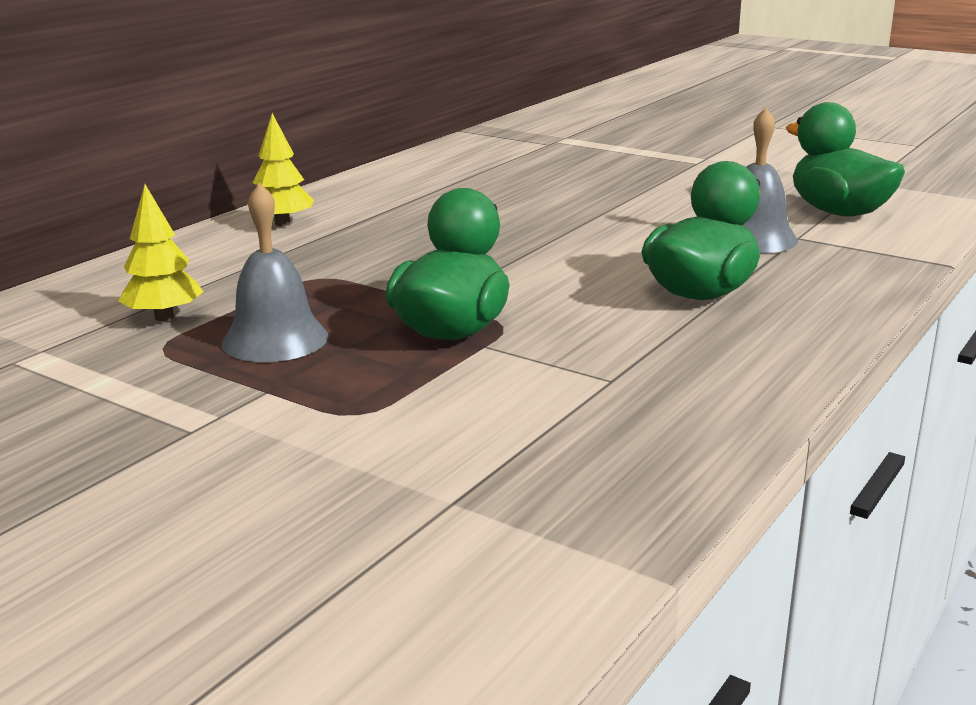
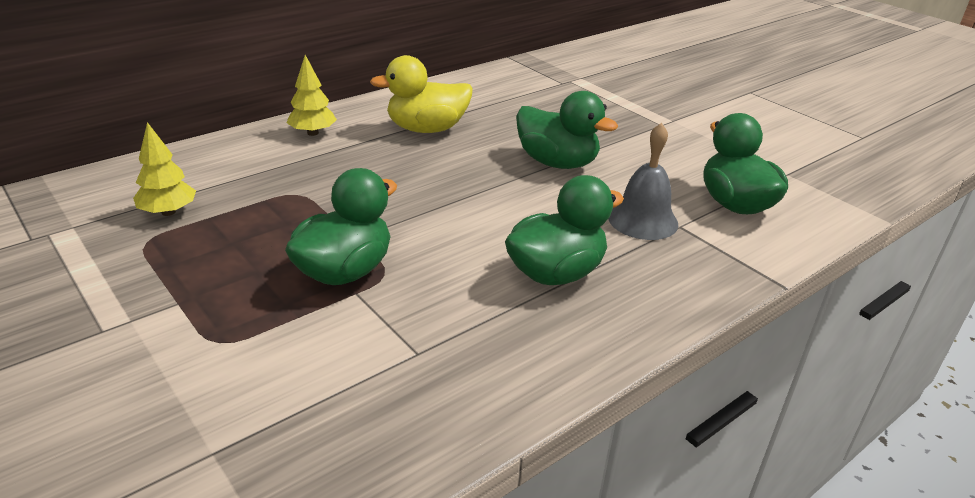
camera: 15 degrees right, 10 degrees up
(275, 339) = (221, 252): grey bell -> none
(425, 201) = (427, 129): none -> yellow duck
(611, 208) = (557, 163): none -> green duck

